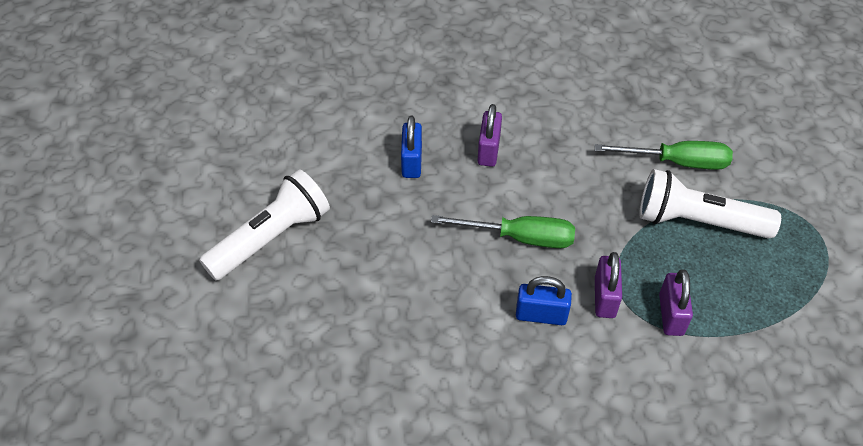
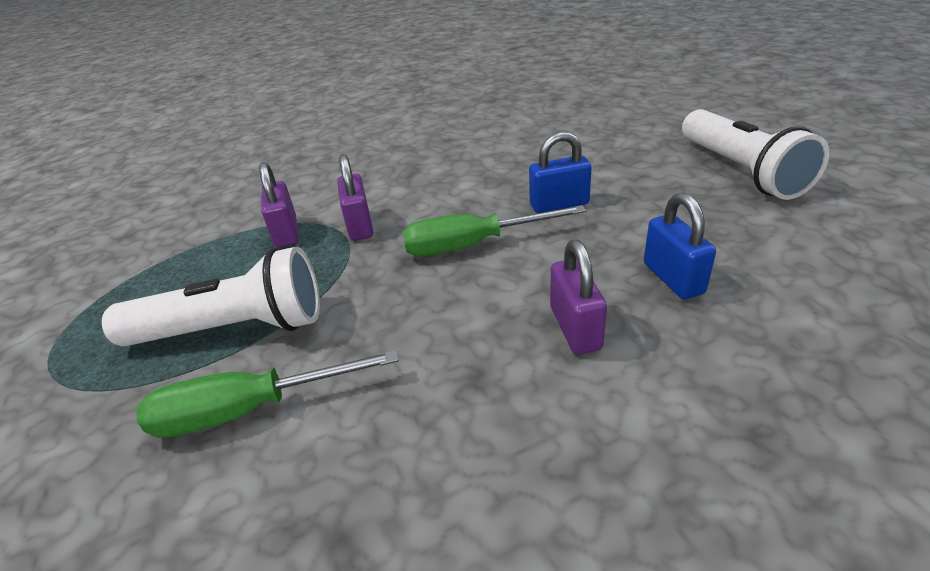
camera: 165 degrees right, 15 degrees down
(271, 238) = (740, 171): white flashlight -> white flashlight turned 45 degrees counterclockwise
(541, 315) = (424, 198): blue padlock -> blue padlock (559, 204)

